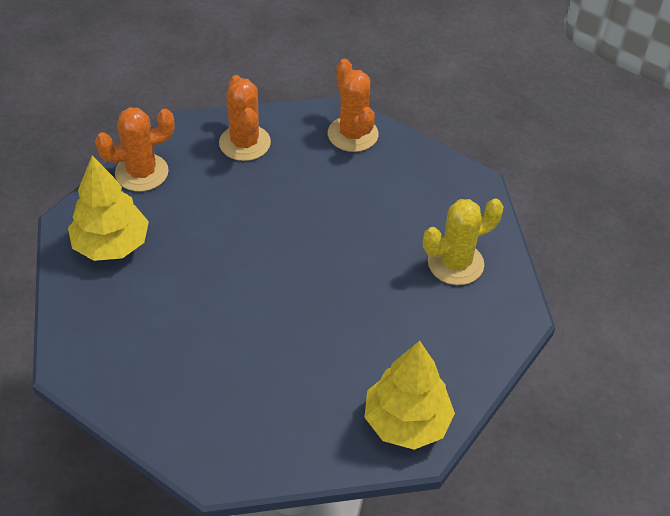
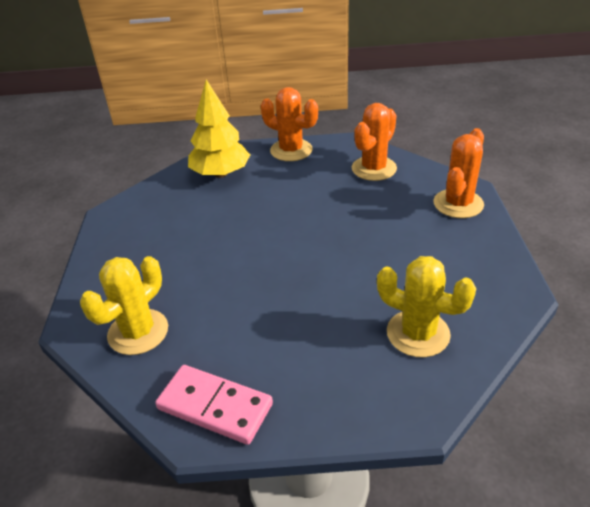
camera: 55 degrees right, 10 degrees down
(275, 429) = (138, 332): none -> yellow cactus
(406, 422) = (215, 406): yellow tree -> pink domino

